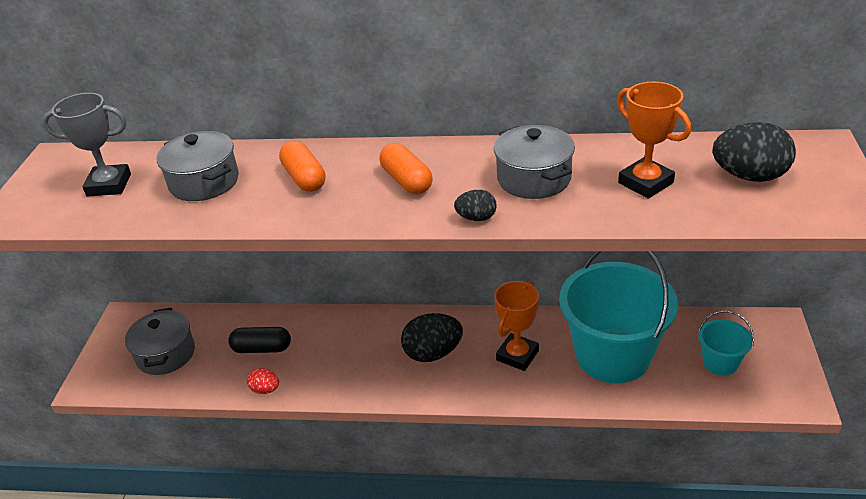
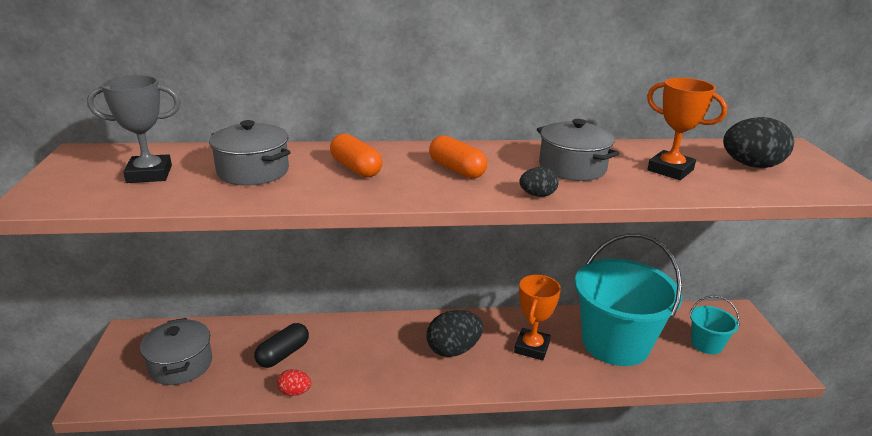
camera: 15 degrees left, 10 degrees down
(262, 348) = (283, 354): black capsule -> black capsule turned 45 degrees counterclockwise

